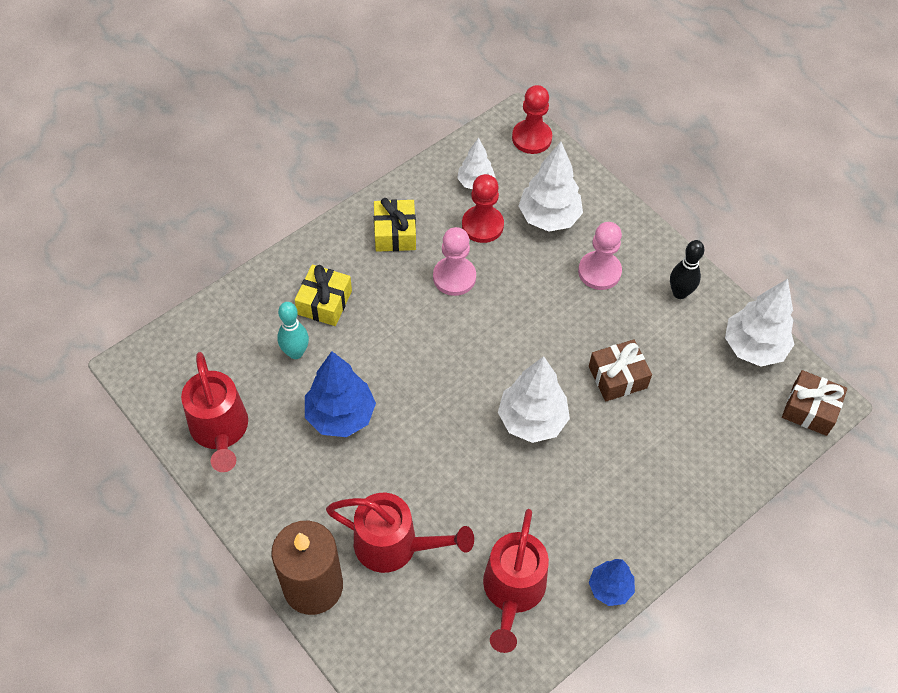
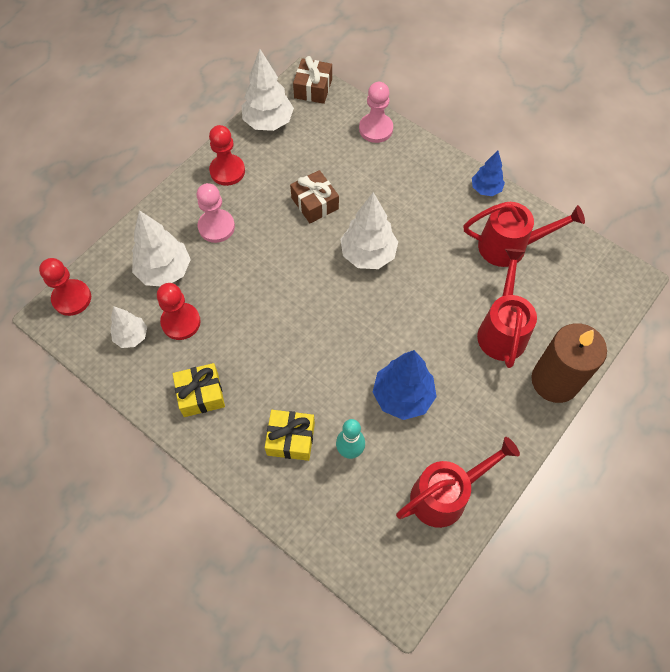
camera: 100 degrees left, 5 degrees up
(454, 277) = (242, 335): pink pawn -> pink pawn (376, 129)
(679, 293) = (227, 171): black bowling pin -> red pawn

